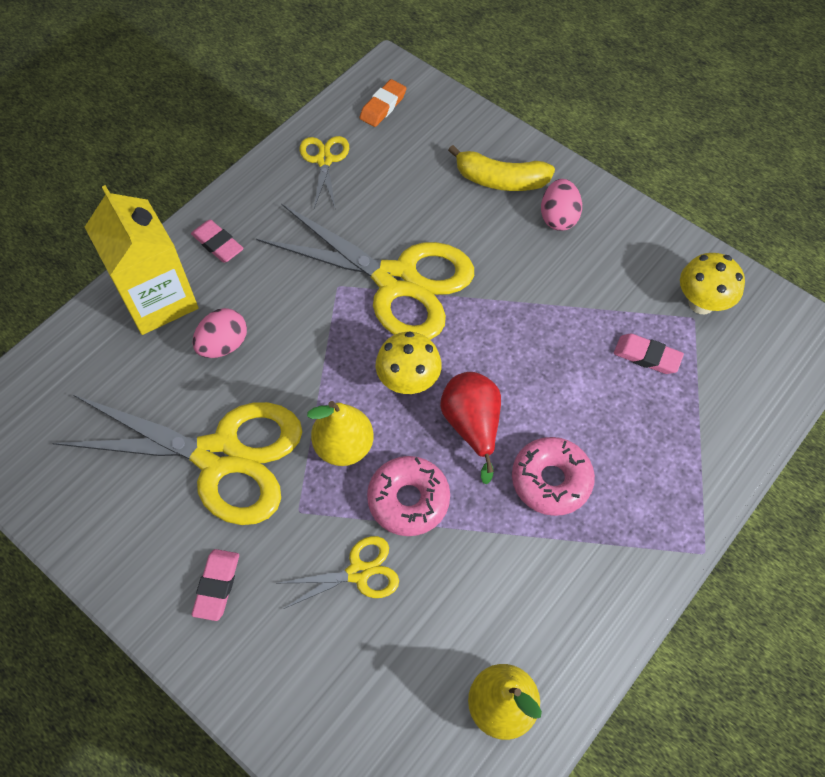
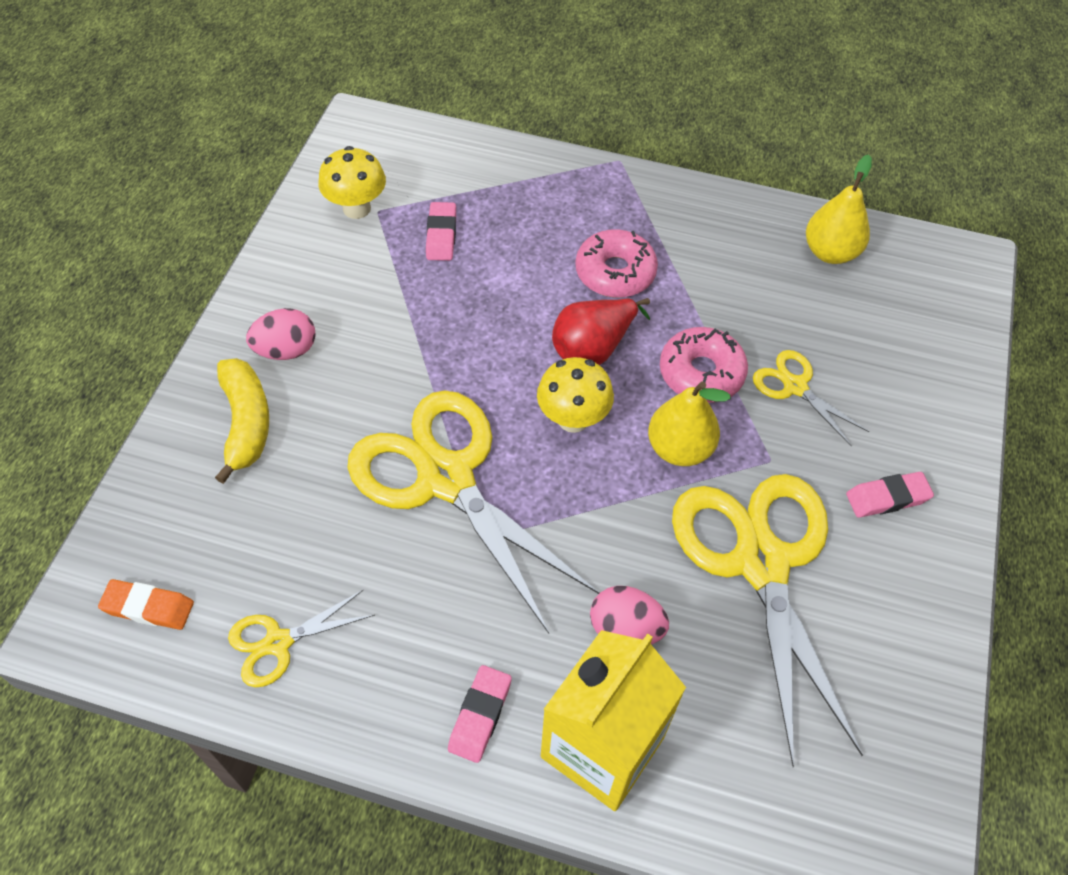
camera: 115 degrees left, 5 degrees down
(397, 281) = (446, 478): yellow scissors -> yellow scissors turned 45 degrees counterclockwise

